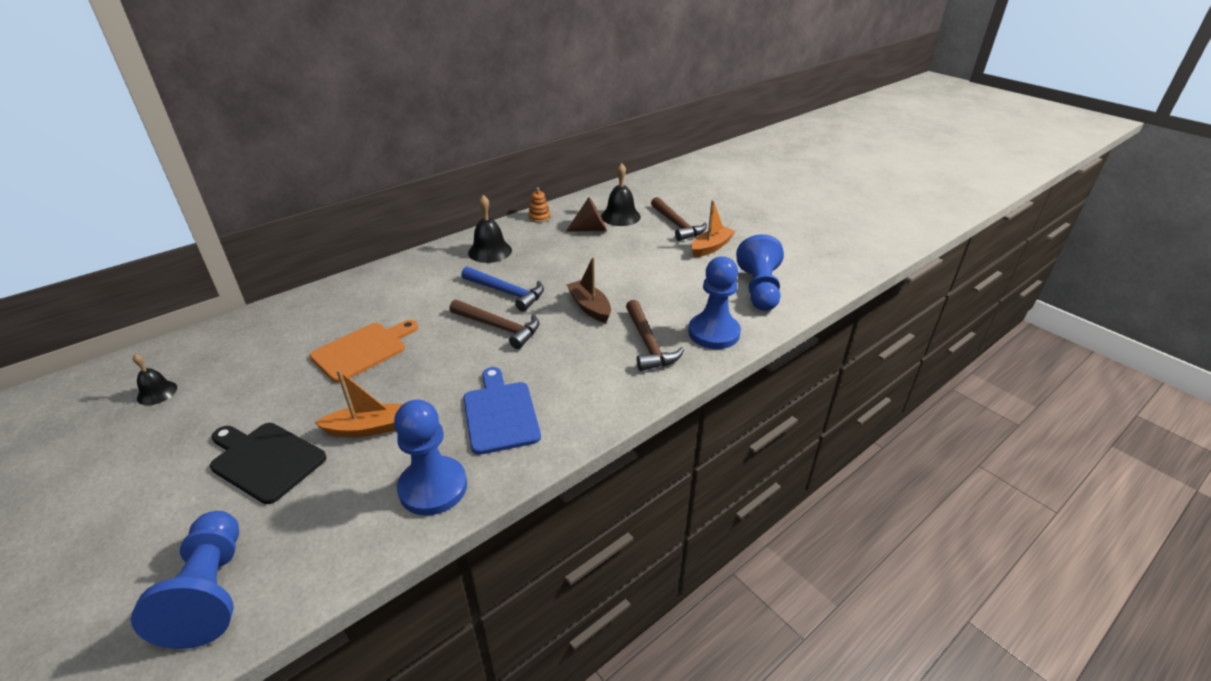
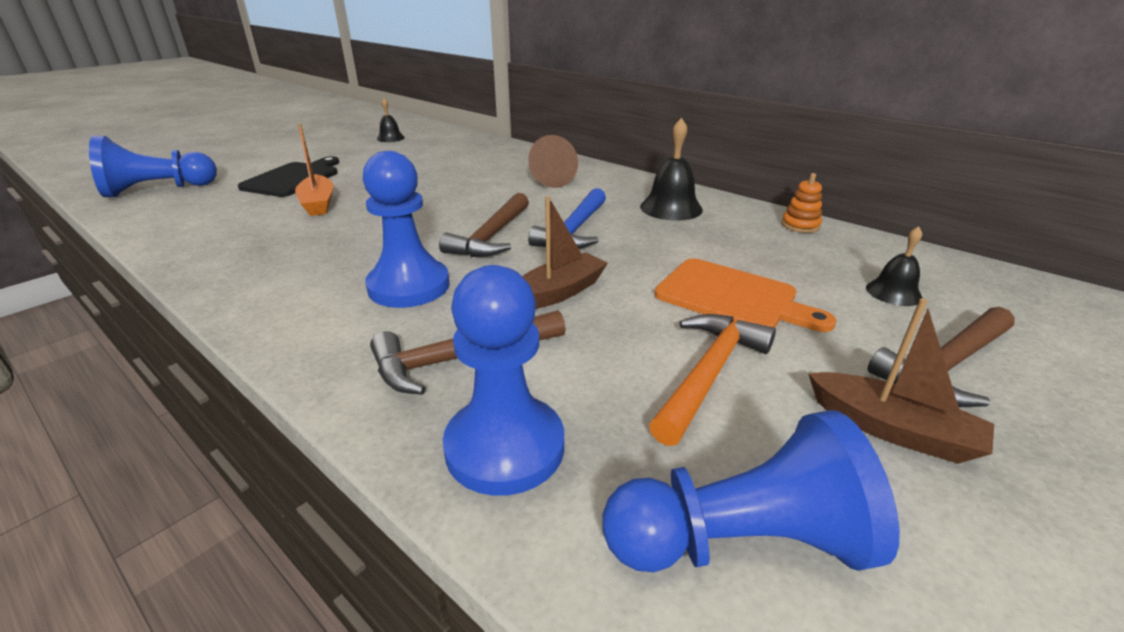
camera: 80 degrees right, 5 degrees down
(363, 350) = (442, 183): orange cutting board -> orange cutting board (732, 297)
(433, 487) = (211, 243): blue pawn -> blue pawn (409, 286)
(500, 413) = (314, 260): blue cutting board -> none
(591, 229) = (809, 269): brown cone -> brown cone (550, 180)
(620, 216) = (893, 292): black bell -> black bell, size x0.61
(673, 276) = (708, 374): none -> orange hammer
(711, 247) = (892, 429): orange boat -> brown boat

